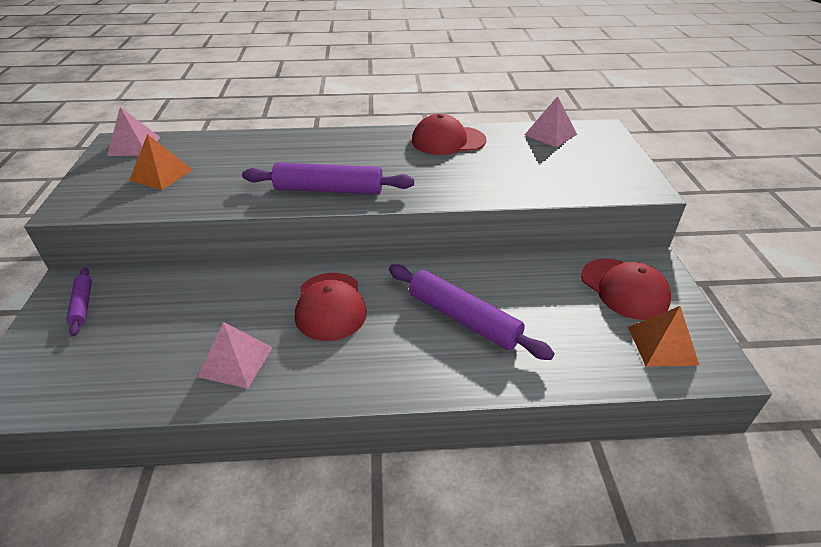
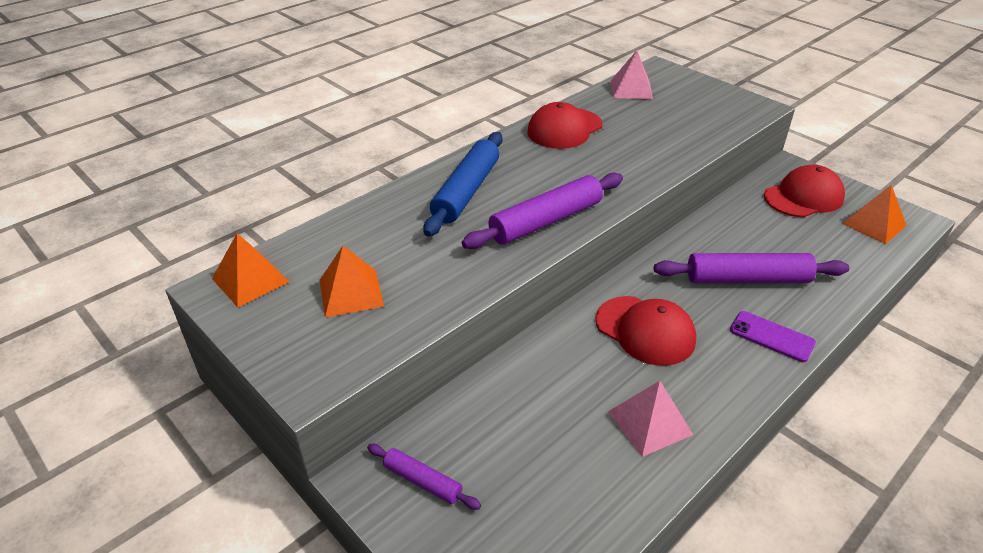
camera: 40 degrees left, 0 degrees up
(134, 146) = (250, 280): pink pyramid -> orange pyramid
(315, 151) = (466, 191): none -> blue rolling pin
(412, 368) = (771, 336): none -> purple phone
(624, 289) = (803, 197): red cap -> red cap turned 45 degrees counterclockwise

